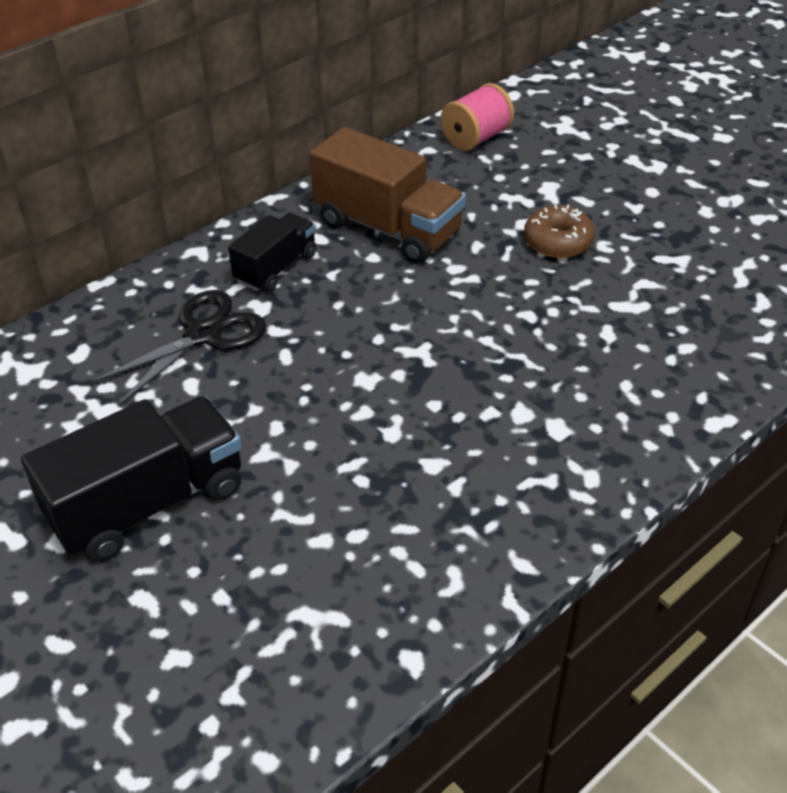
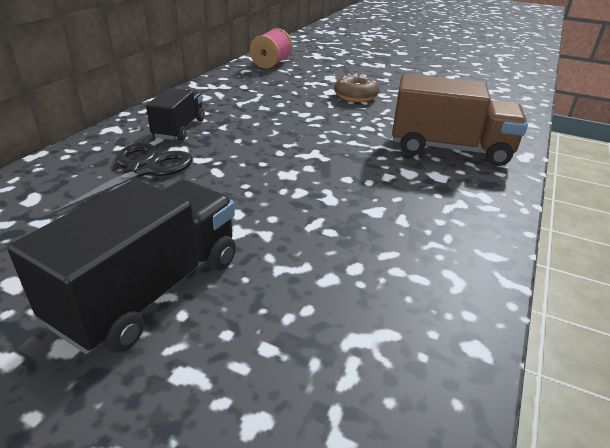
camera: 25 degrees left, 10 degrees down
(387, 228) = (245, 102): brown truck -> brown truck (449, 149)

